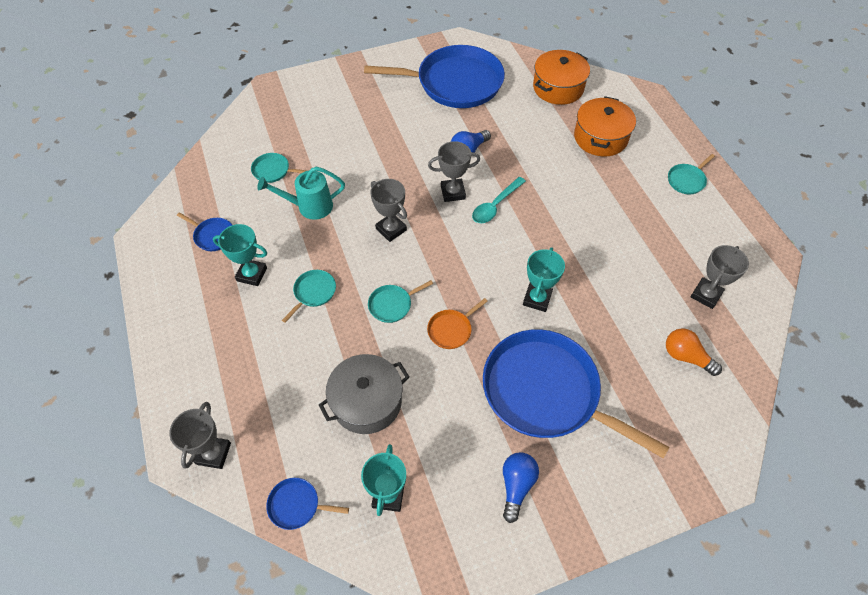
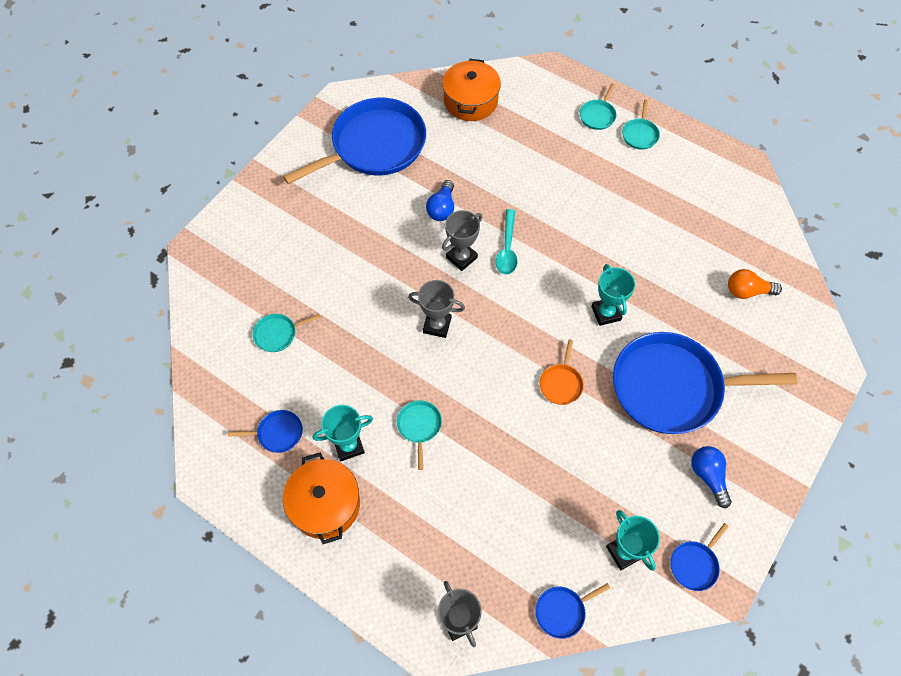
camera: 35 degrees left, 5 degrees up
(309, 206) = (344, 348): turquoise watering can -> none
(367, 401) = (545, 490): grey pot -> none
(392, 305) = (495, 393): turquoise pan -> turquoise pan (598, 115)
(441, 550) = (695, 564): none -> blue pan
(600, 137) = (543, 132): orange pot -> orange pot (325, 504)
(706, 295) = (725, 230): grey trophy -> none

